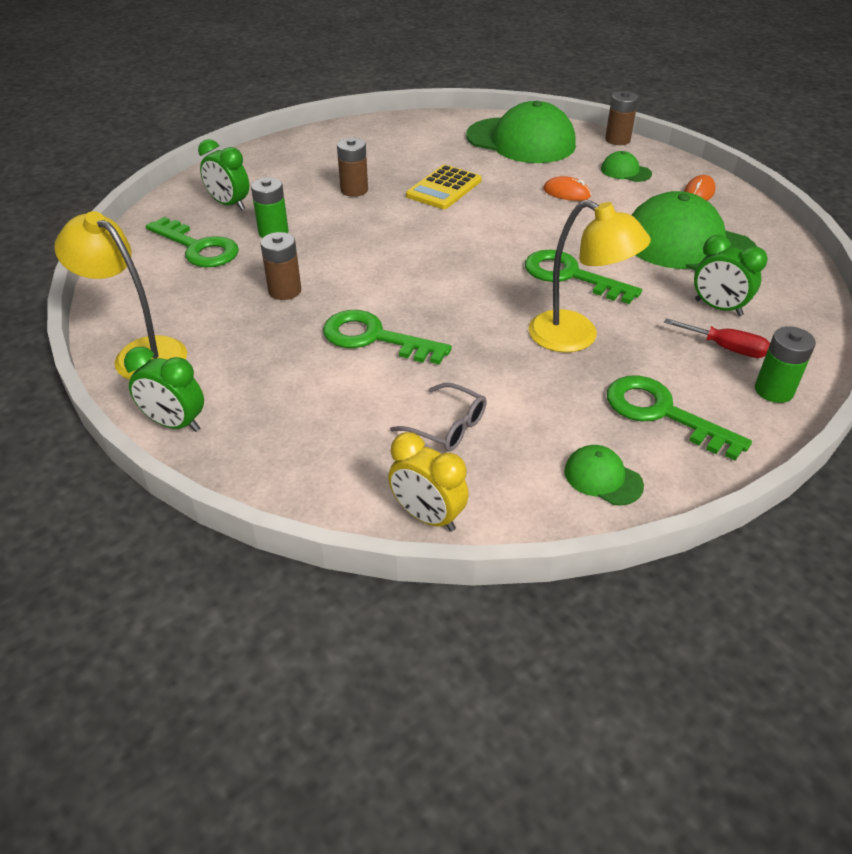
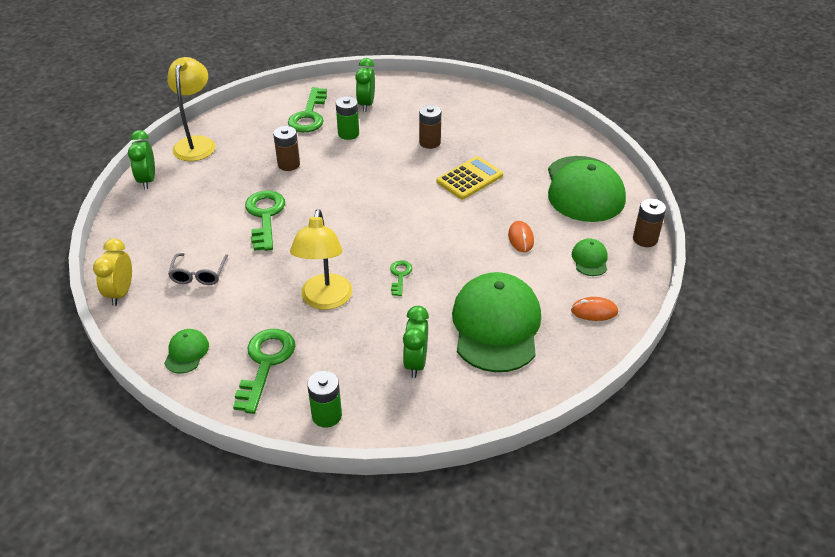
camera: 60 degrees right, 0 degrees up
(444, 188) = (469, 178): yellow calculator -> yellow calculator turned 135 degrees clockwise
(571, 276) = (400, 276): green key -> green key, size x0.52
(726, 348) = (364, 379): red screwdriver -> none

